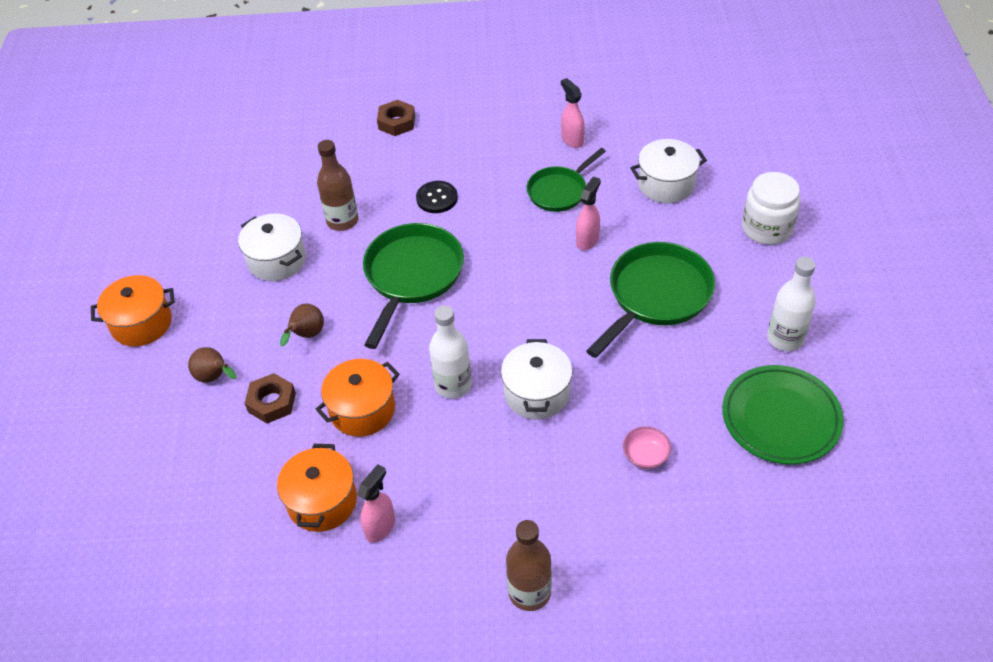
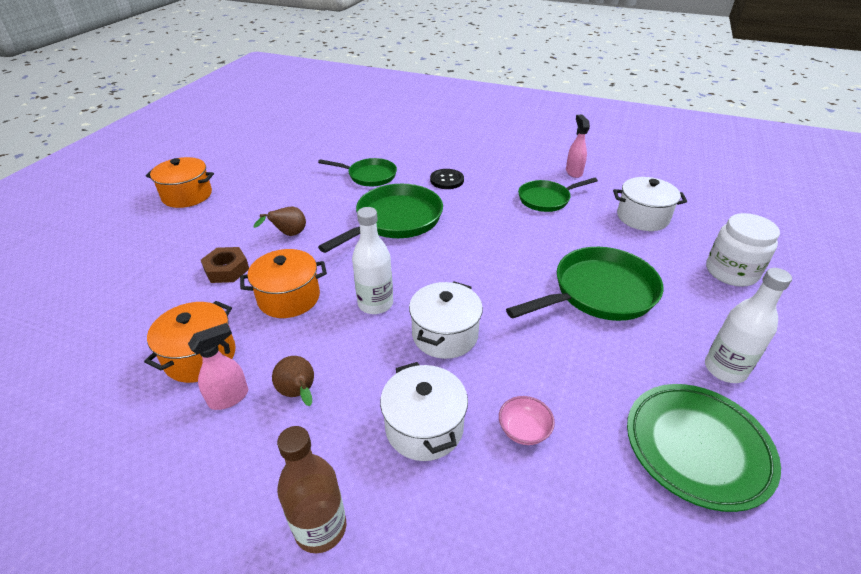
camera: 20 degrees right, 10 degrees down
(215, 377) = (202, 241): brown pear -> brown pear (299, 393)
(277, 260) = (306, 185): white pot -> white pot (424, 427)
(342, 221) = (369, 176): brown bottle -> green pan
(397, 122) = (446, 134): brown nut -> none
(587, 240) = (554, 236): pink spray bottle -> none

